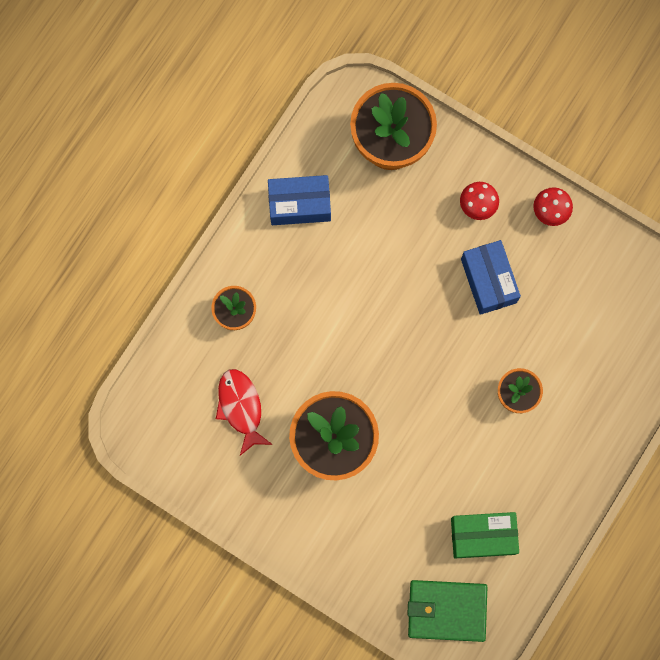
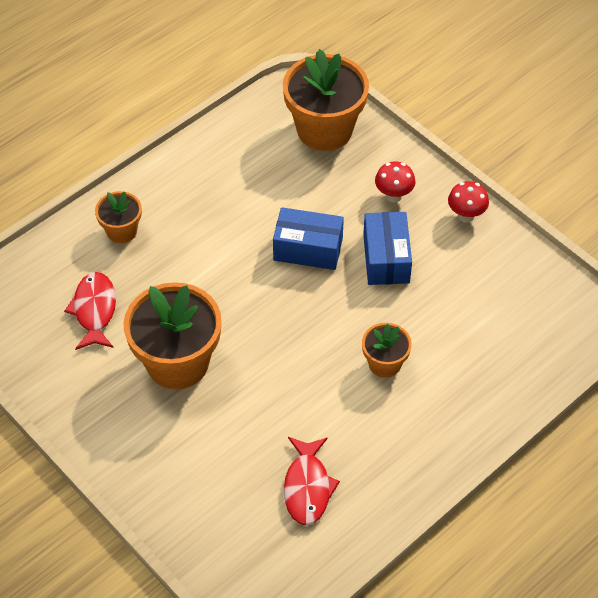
camera: 15 degrees right, 25 degrees down
(299, 204) = (219, 158): blue box -> blue box (308, 249)
(446, 611) = (243, 552): green wallet -> none
(483, 536) = (307, 487): green box -> red fish

